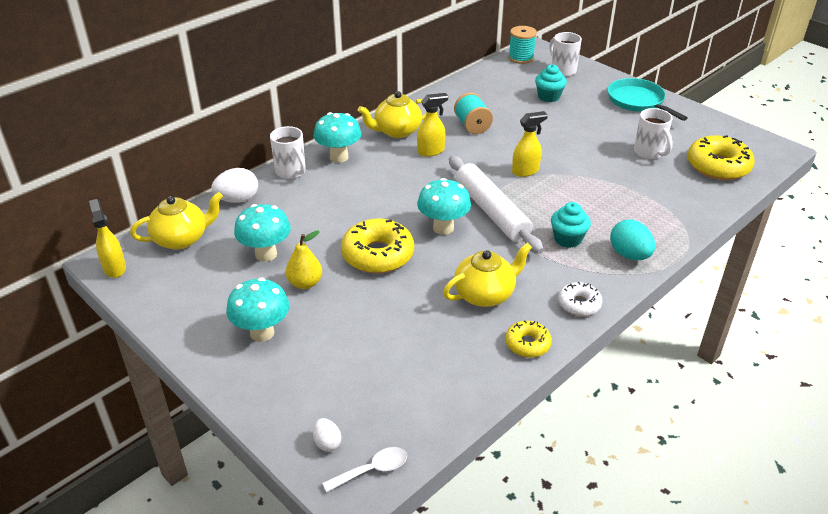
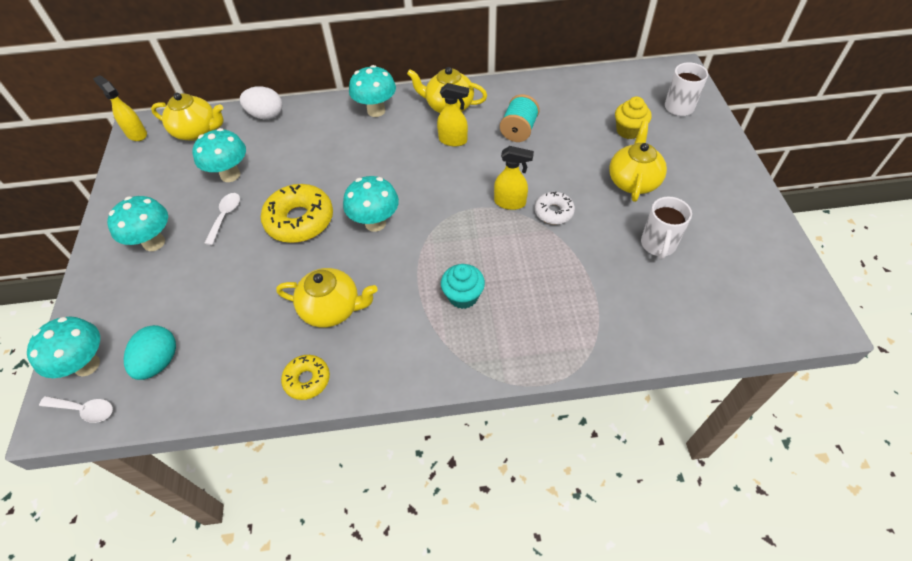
camera: 40 degrees right, 15 degrees up
(114, 268) = (136, 134): yellow spray bottle -> yellow spray bottle turned 60 degrees counterclockwise
(291, 172) = (327, 108): white mug -> none
(305, 283) = (225, 216): yellow pear -> white spoon
(327, 443) = (87, 365): white egg -> turquoise mushroom
(492, 211) = (432, 229): white rolling pin -> none
(521, 58) = (652, 74): turquoise spool -> none
(549, 97) = (628, 131): turquoise cupcake -> yellow cupcake
(579, 304) = (393, 370): white donut -> white donut (553, 212)
(589, 124) = (633, 181): none -> yellow teapot
(629, 255) = (499, 348): turquoise egg -> turquoise egg (159, 362)
(638, 101) = (719, 178): turquoise pan -> none
(718, 166) = (717, 301): yellow donut -> none

